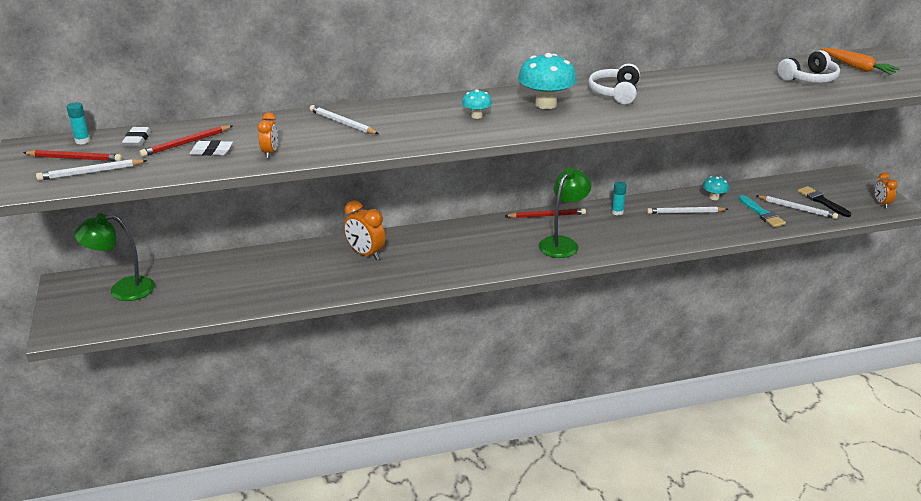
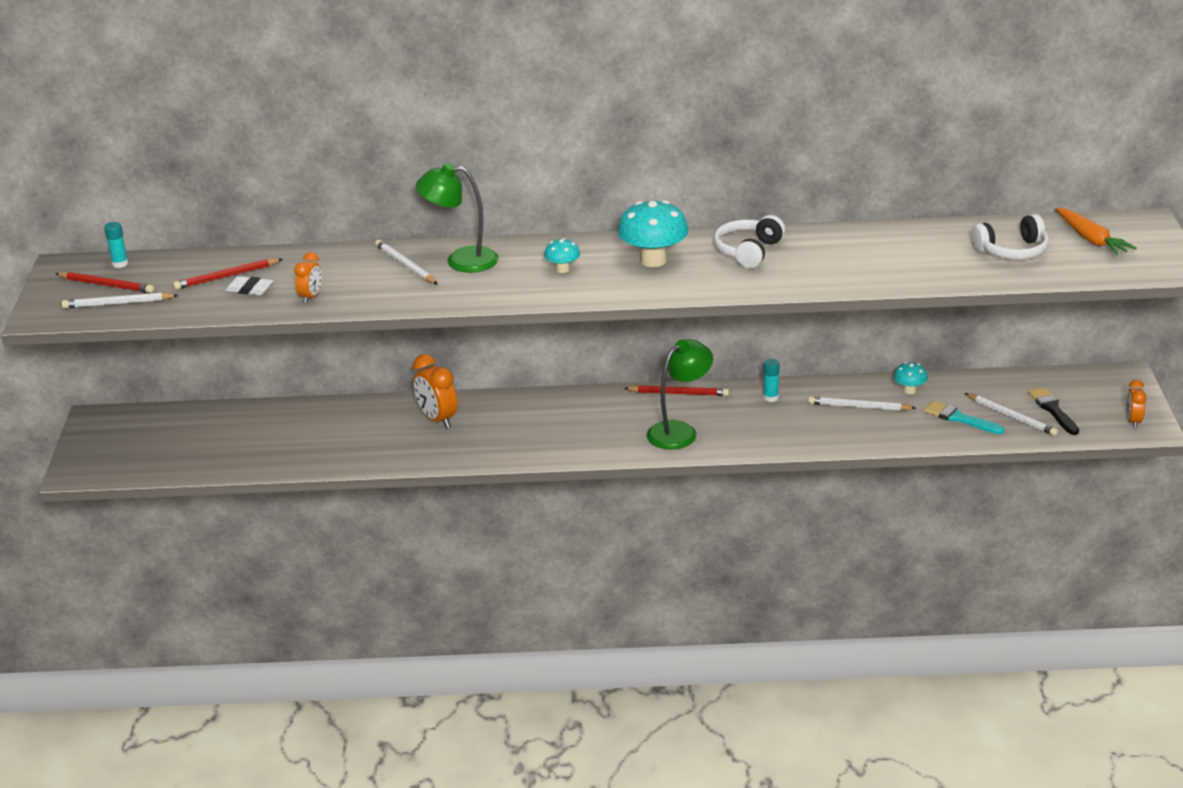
camera: 15 degrees right, 0 degrees up
(122, 290) = (154, 433): green lamp -> green lamp (461, 260)
(137, 139) = (177, 267): white eraser -> none
(762, 213) = (960, 418): turquoise brush -> turquoise brush turned 135 degrees clockwise

